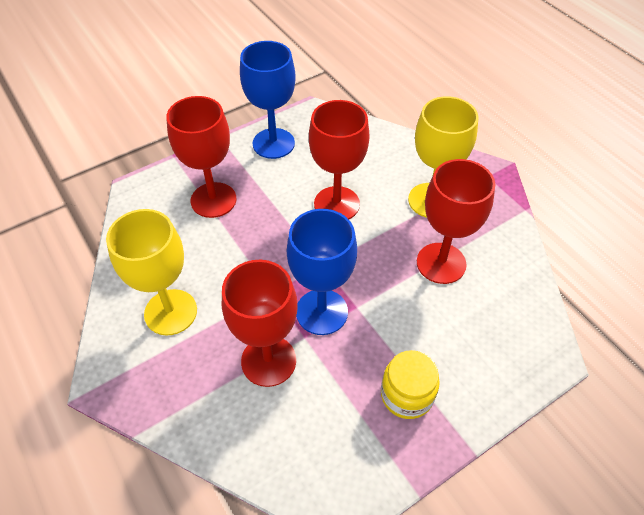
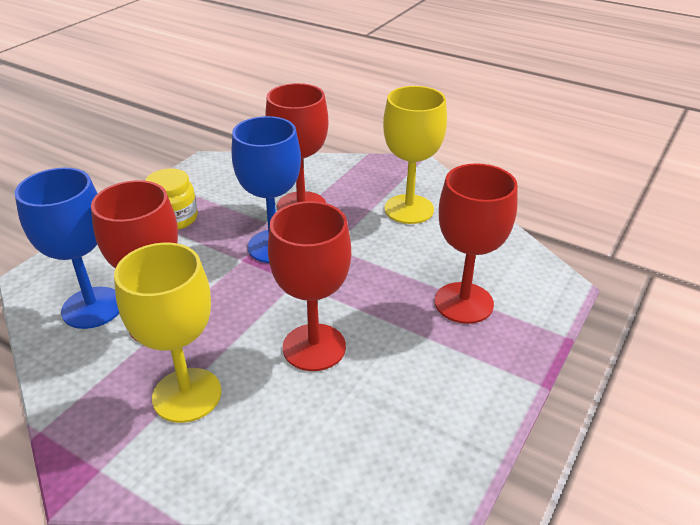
camera: 155 degrees right, 15 degrees down
(273, 143) = (457, 402): blue goblet -> blue goblet (92, 308)

